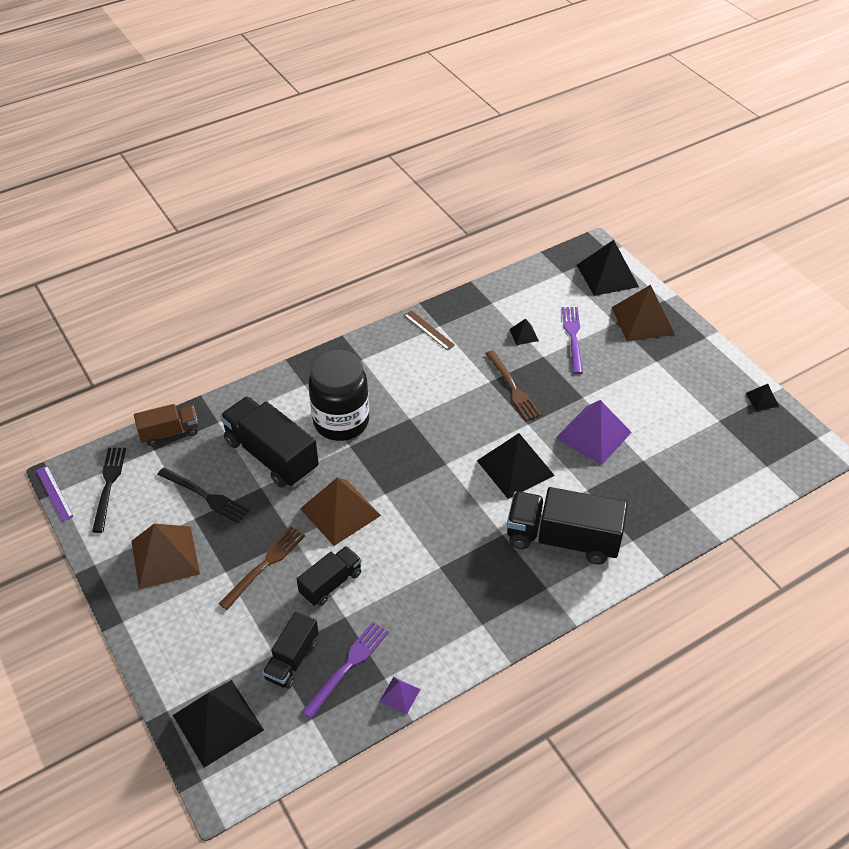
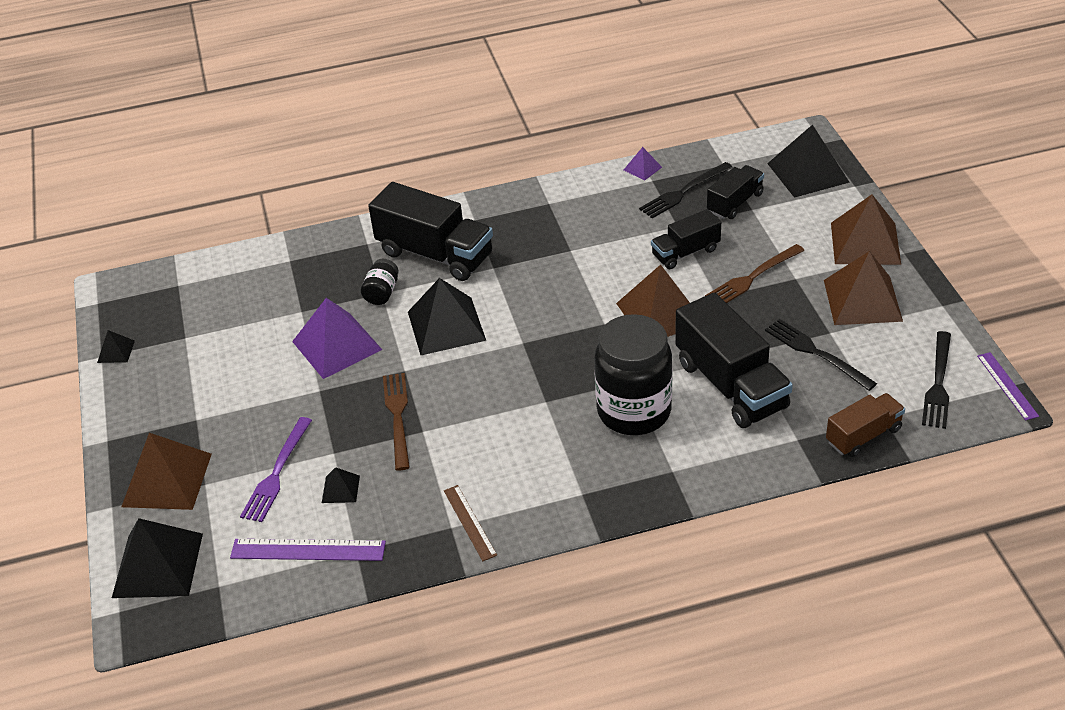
camera: 160 degrees left, 5 degrees down
(159, 627) = (865, 243): none -> brown pyramid
(169, 432) = (863, 435): brown truck -> brown truck turned 150 degrees clockwise
(348, 666) = (683, 192): purple fork -> black fork
(522, 298) = (308, 550): none -> purple ruler
(586, 490) = (382, 293): none -> black jar

